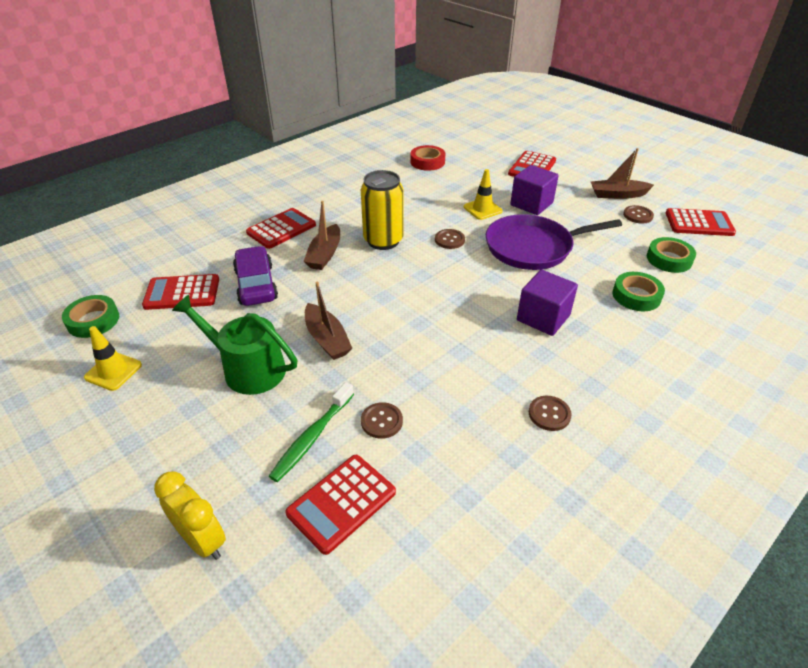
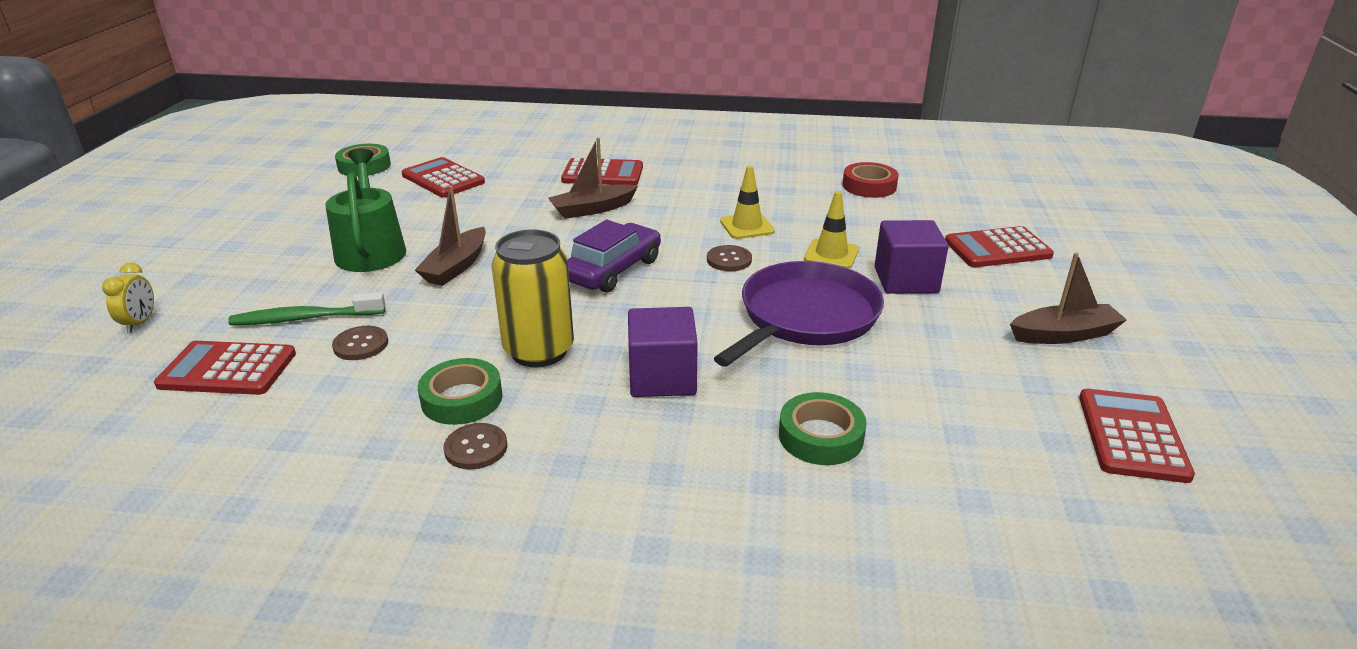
camera: 50 degrees right, 10 degrees down
(113, 371) = (310, 201): yellow traffic cone -> yellow traffic cone (747, 226)
(202, 540) = (140, 323): yellow clock -> yellow clock, size x0.67
(256, 284) = (497, 201): purple car -> purple car (613, 270)
(383, 241) = (664, 226): yellow can -> yellow can (539, 351)
(533, 247) = (805, 317): purple pan -> purple pan turned 90 degrees clockwise
(617, 195) = (1064, 334): brown boat -> brown boat turned 120 degrees clockwise
(638, 215) = (1040, 370): brown button -> none
(669, 259) = (968, 437): green tape -> green tape (462, 399)
(699, 223) = (1132, 436): red calculator -> red calculator turned 135 degrees counterclockwise

